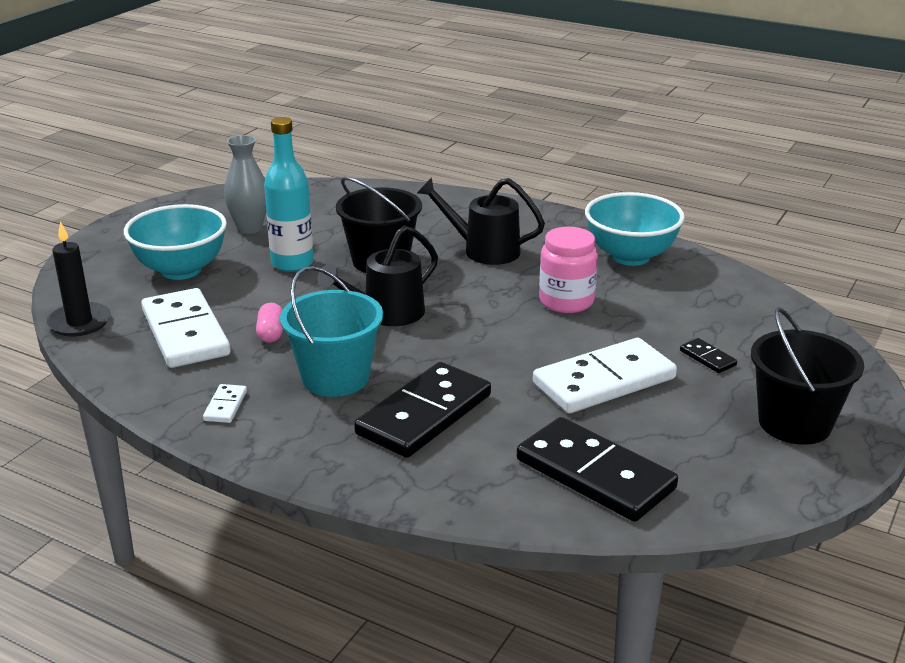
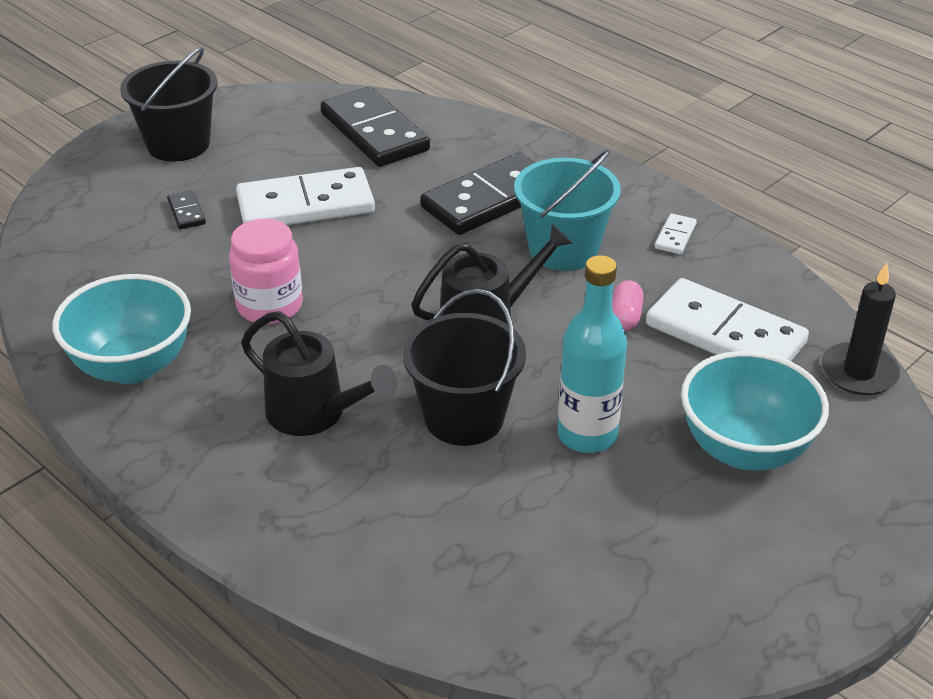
camera: 165 degrees left, 10 degrees up
(186, 333) = (725, 334): white domino -> white domino turned 45 degrees counterclockwise
(250, 228) = (646, 535): grey vase -> none

